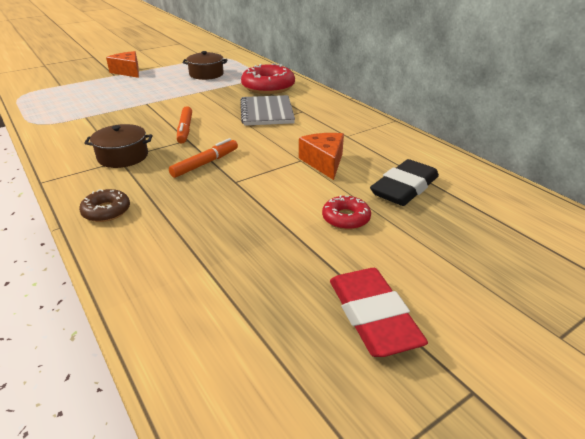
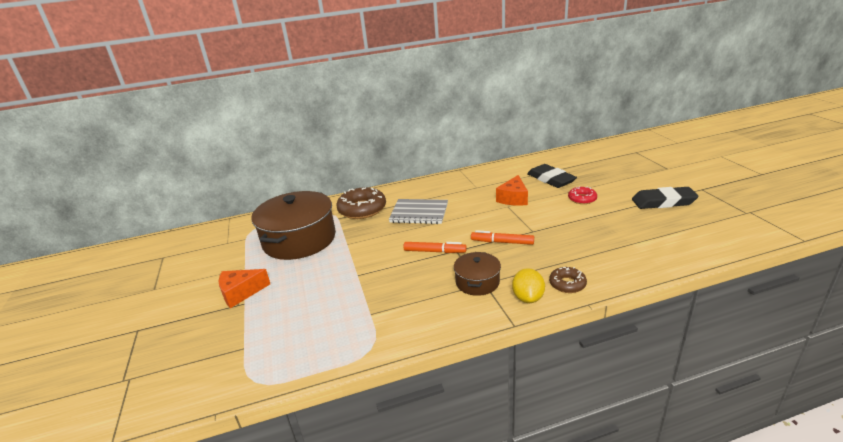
camera: 70 degrees left, 5 degrees down
(85, 187) = (528, 298): none -> yellow lemon
(205, 163) = (502, 242): orange marker -> orange marker turned 45 degrees counterclockwise
(206, 74) = (299, 239): brown pot -> brown pot, size x2.01
(268, 87) = (362, 209): red donut -> brown donut
(324, 162) = (513, 198): orange cheese -> orange cheese turned 75 degrees counterclockwise
(372, 316) = (663, 202): red eraser -> black eraser

